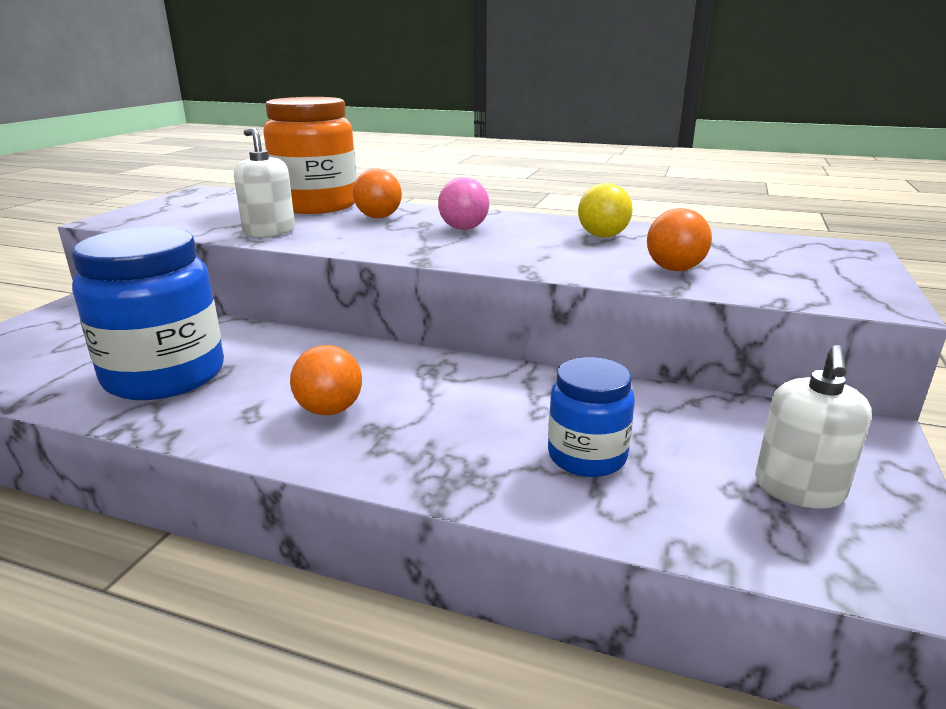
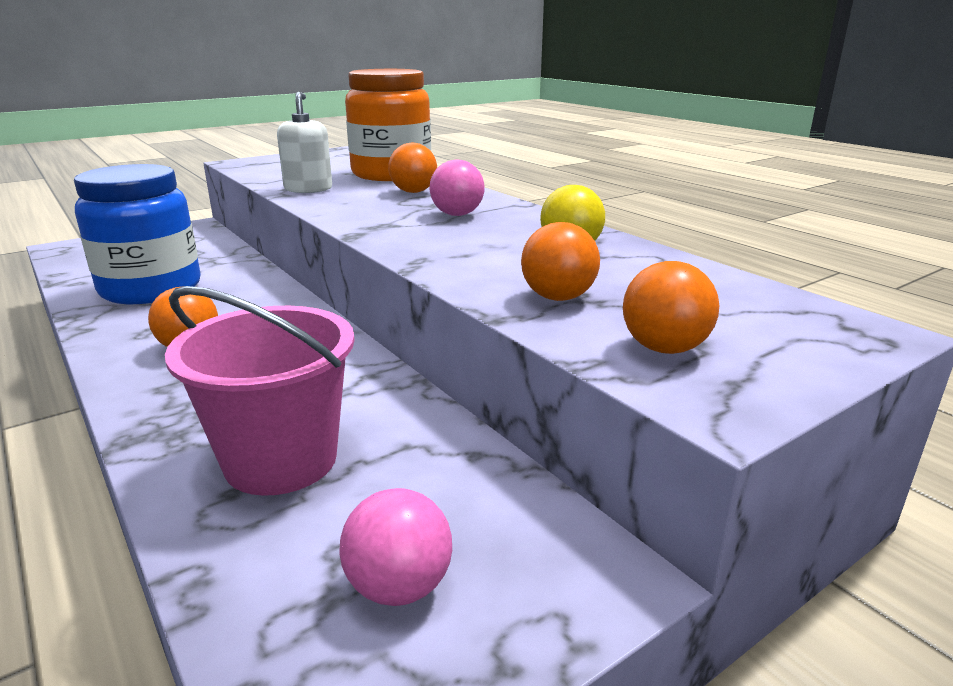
camera: 35 degrees right, 0 degrees up
(587, 456) = (281, 460): blue jar -> pink bucket
(794, 282) = (664, 348): none -> orange ball
(799, 489) = (399, 586): white soap dispenser -> pink ball

